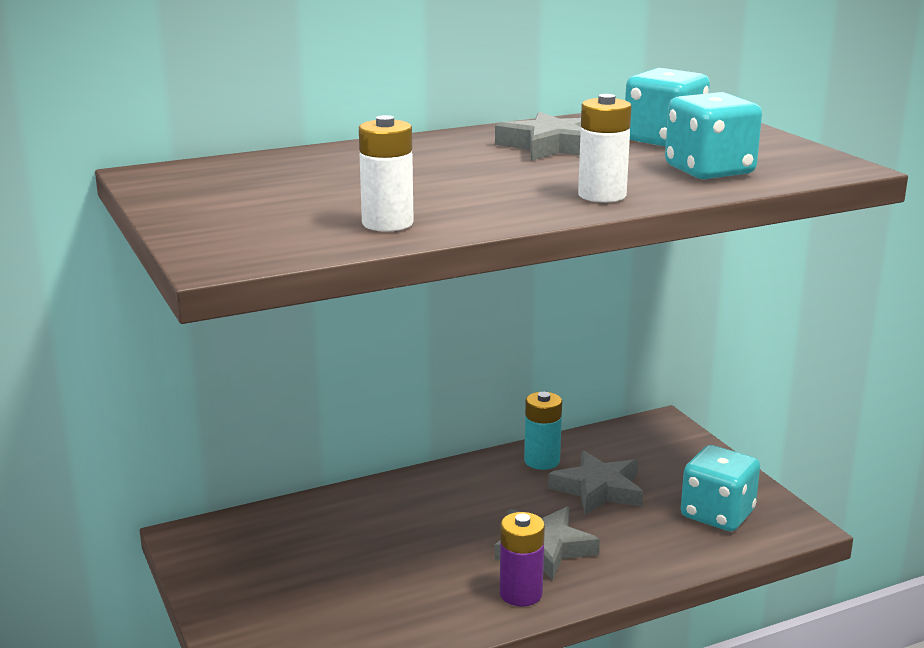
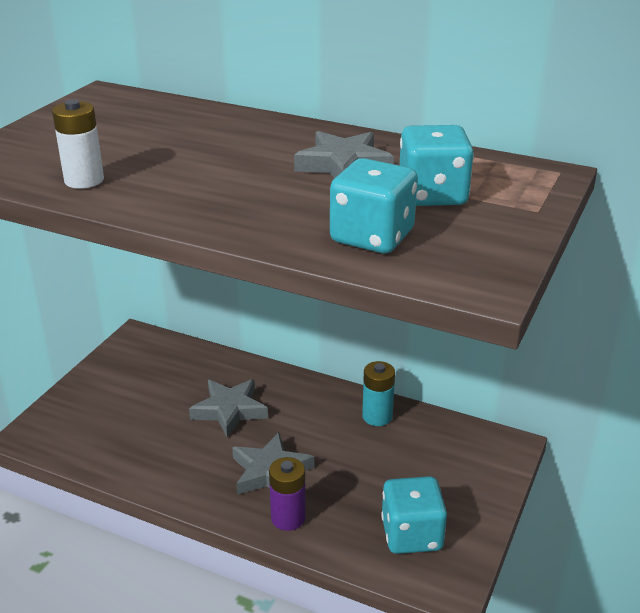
camera: 50 degrees right, 10 degrees up
(521, 594) = (207, 488): purple battery -> purple battery (288, 518)
(598, 489) = (372, 460): grey star -> grey star (229, 410)
(602, 195) = (241, 220): white battery -> none

